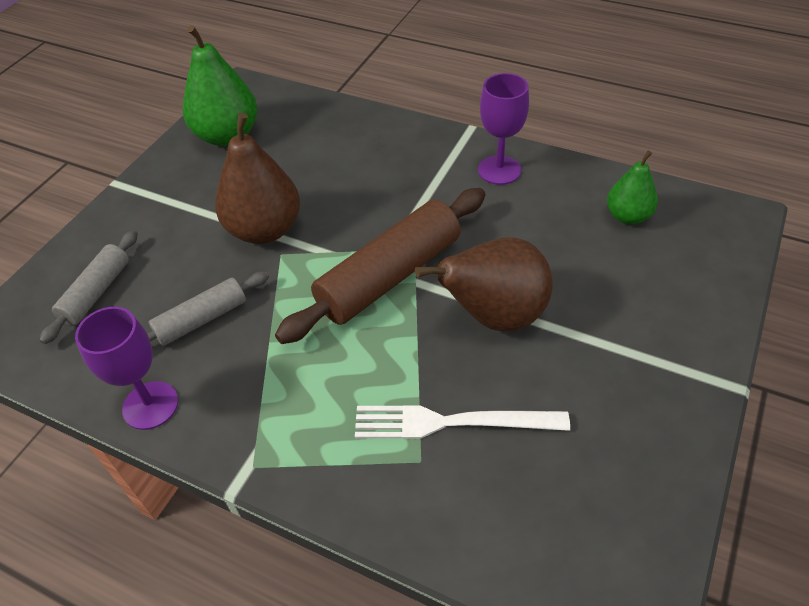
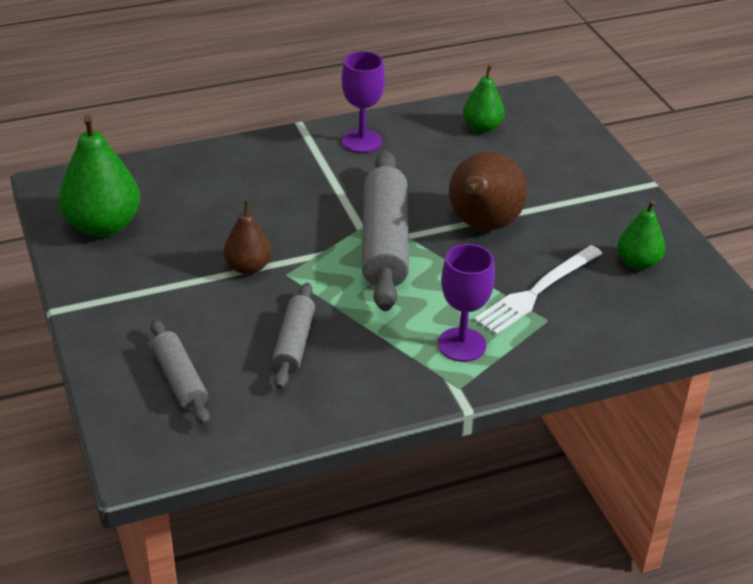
camera: 50 degrees left, 10 degrees down
(150, 405) = (341, 407): purple goblet -> purple goblet (461, 345)
(264, 230) = (248, 267): brown pear -> brown pear, size x0.58
(389, 276) = (384, 243): brown rolling pin -> grey rolling pin
(598, 469) = (638, 263): none -> green pear

